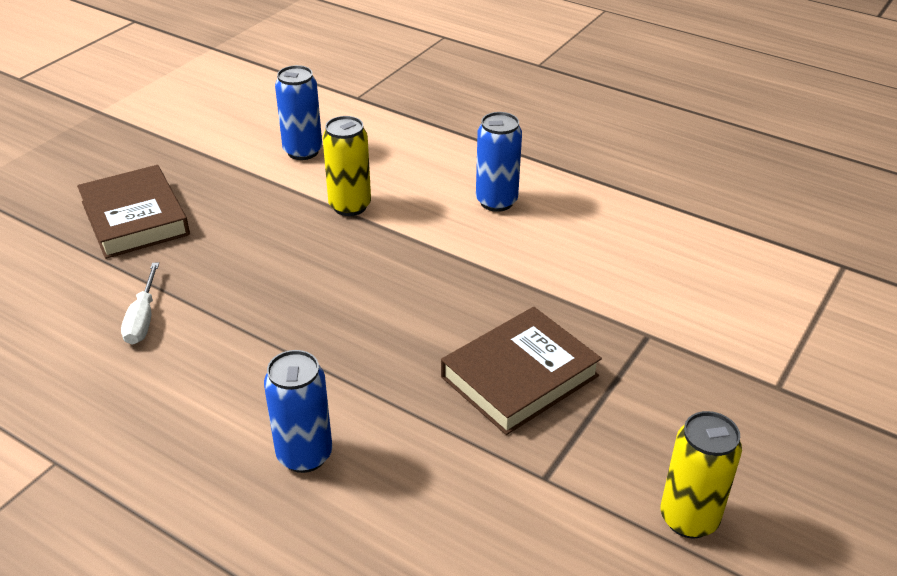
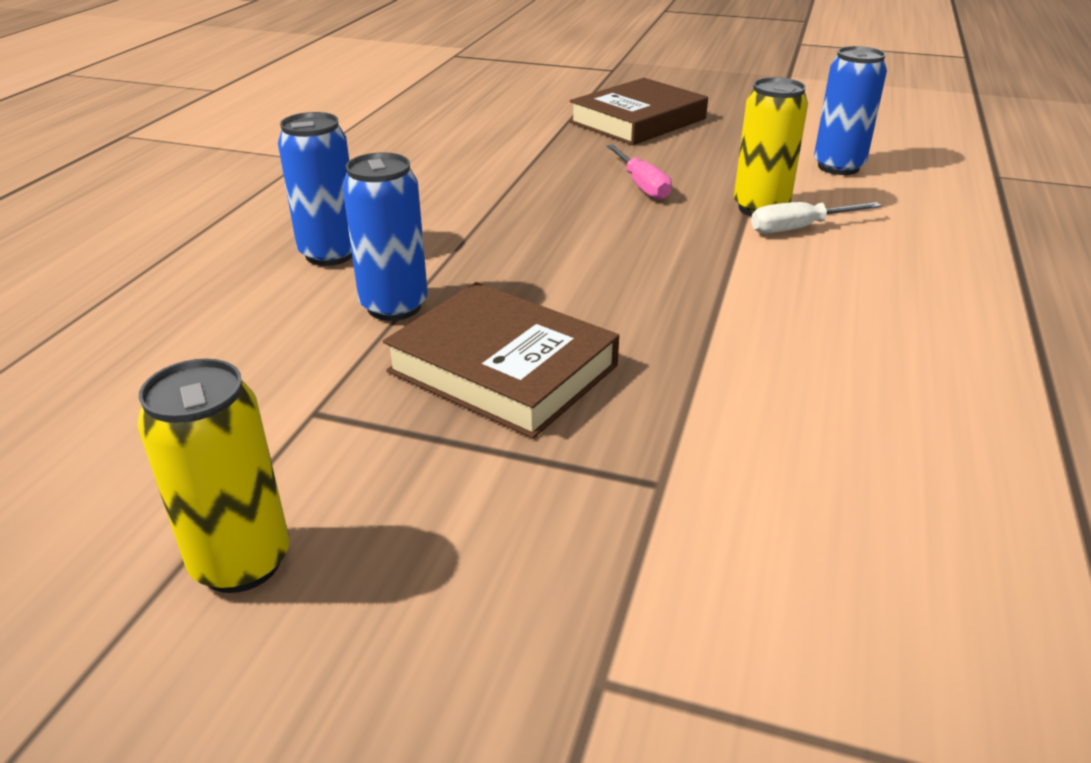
camera: 75 degrees right, 5 degrees down
(143, 319) = (495, 152): white screwdriver -> white screwdriver (799, 228)
(275, 250) = (642, 185): none -> pink screwdriver
(496, 201) = (879, 302): blue can -> blue can (394, 306)

